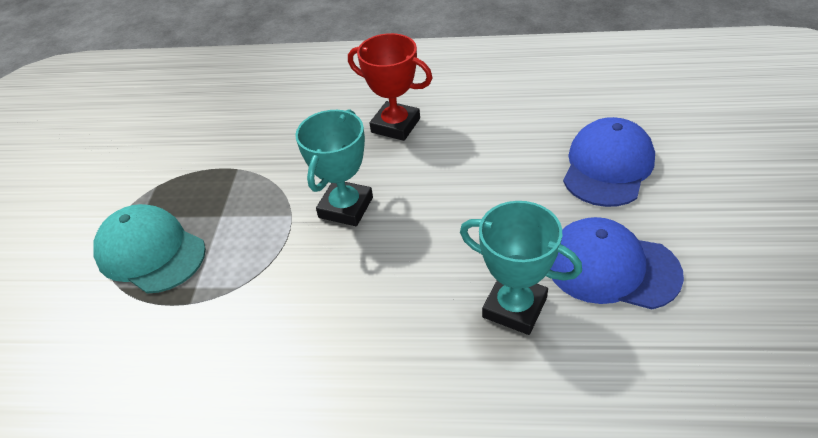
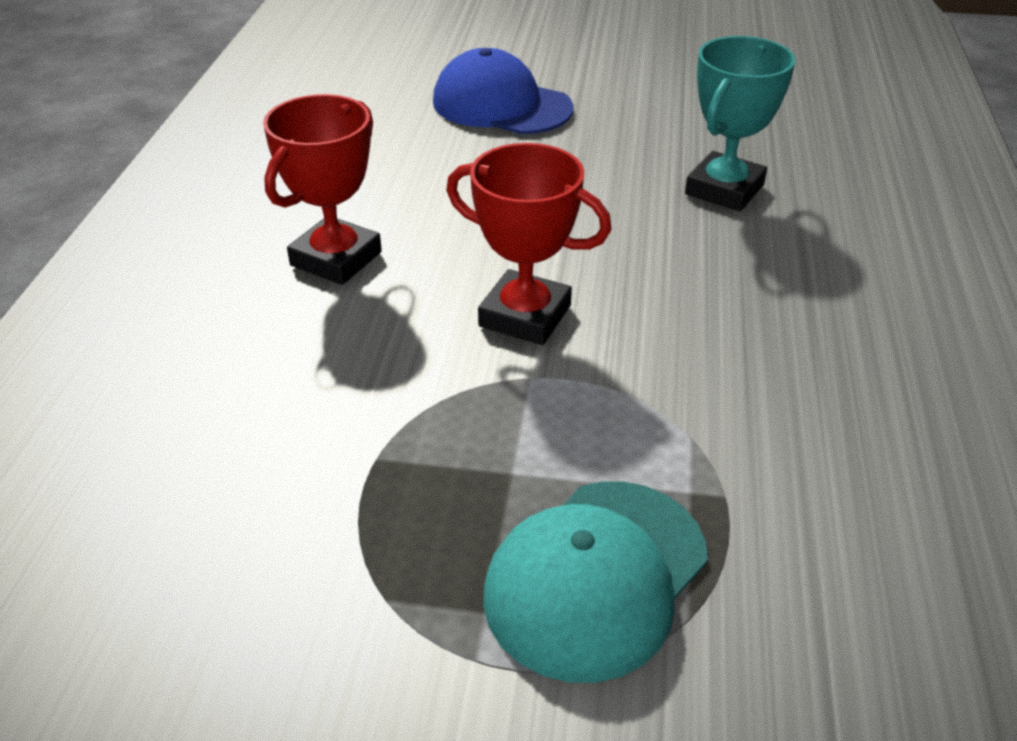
camera: 90 degrees left, 5 degrees down
(346, 207) = (525, 316): turquoise trophy -> red trophy
(611, 267) = (666, 126): blue cap -> none

